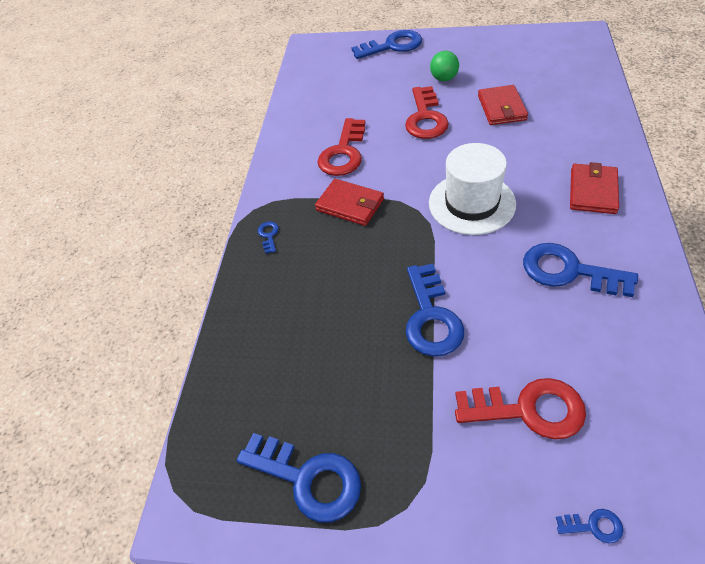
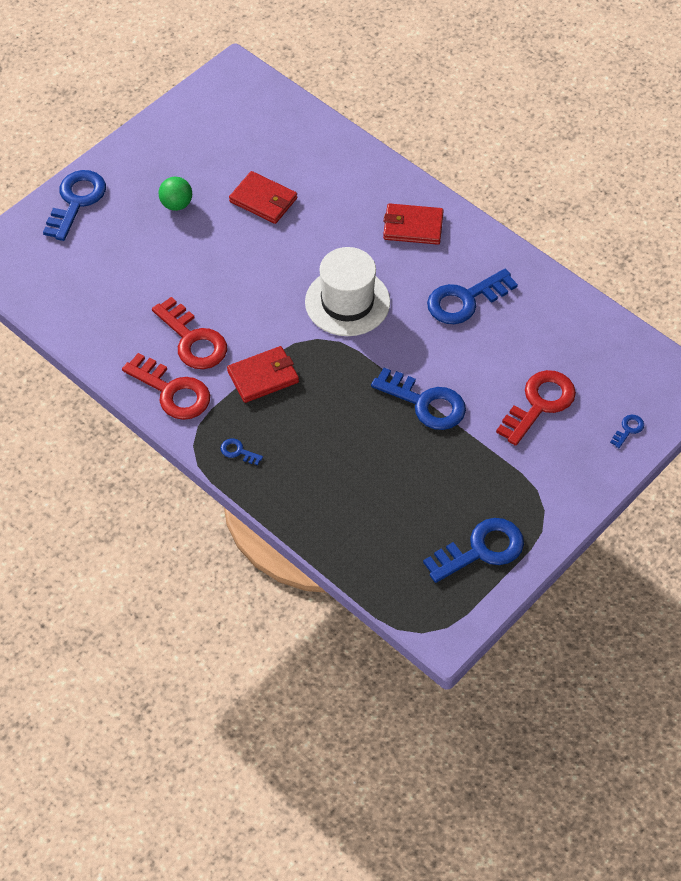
camera: 60 degrees left, 5 degrees up
(425, 118) = (215, 256): red key -> red key (172, 392)
(593, 191) = (413, 226): red wallet -> red wallet turned 45 degrees counterclockwise

